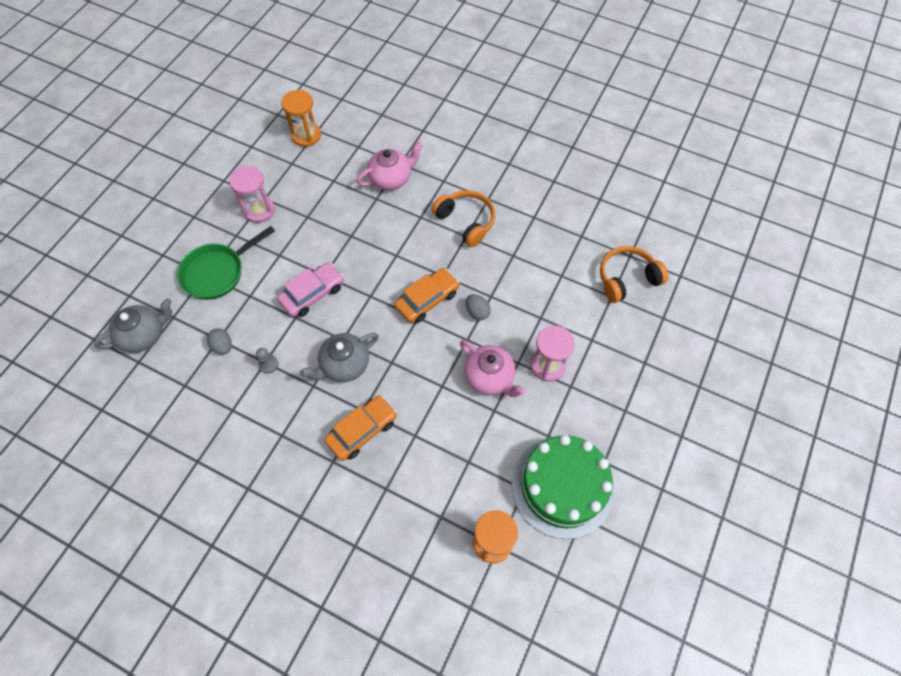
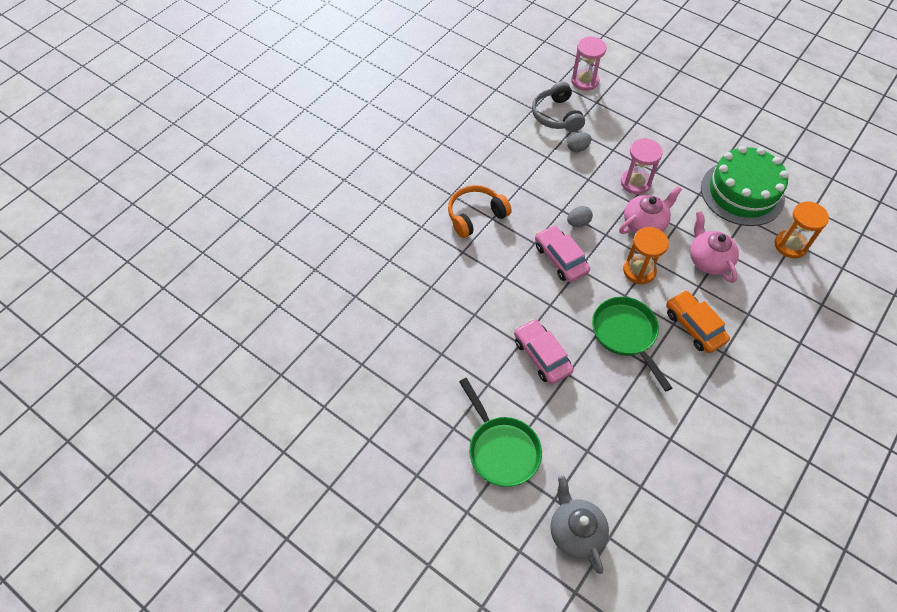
camera: 80 degrees left, 5 degrees down
(223, 346) = (596, 446): grey egg -> grey egg (577, 148)
(259, 210) = (422, 402): pink hourglass -> pink hourglass (584, 81)
(268, 364) = (621, 402): grey pawn -> none
(306, 135) = (324, 346): orange hourglass -> orange hourglass (639, 270)
(344, 365) = (626, 334): grey teapot -> green pan
(391, 178) = (407, 271): pink teapot -> pink teapot (708, 260)
(427, 300) = (560, 259): orange car -> pink car
(627, 279) = (557, 115): orange headphones -> grey headphones

